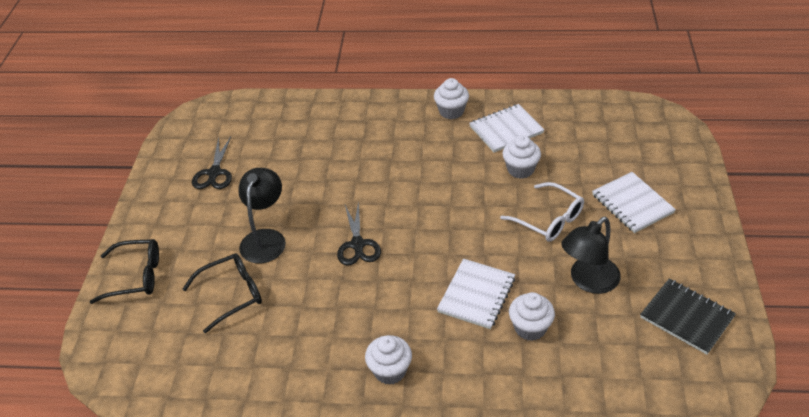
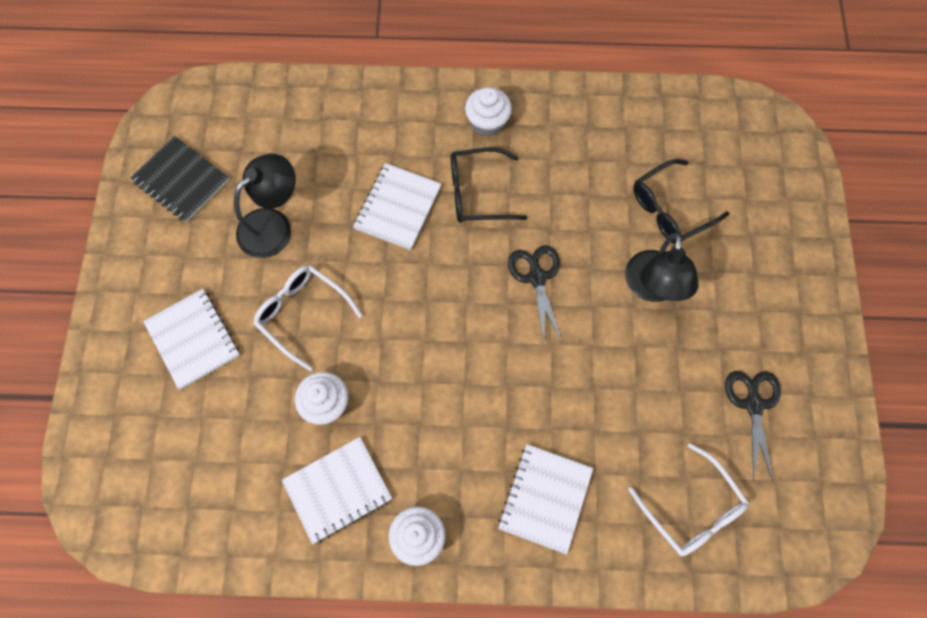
camera: 175 degrees right, 25 degrees up
(135, 276) = (791, 233): black glasses -> black glasses (478, 192)
(275, 125) = (691, 508): none -> white glasses
(369, 128) = (545, 498): none -> white notebook
(530, 328) = (345, 168): white cupcake -> none

